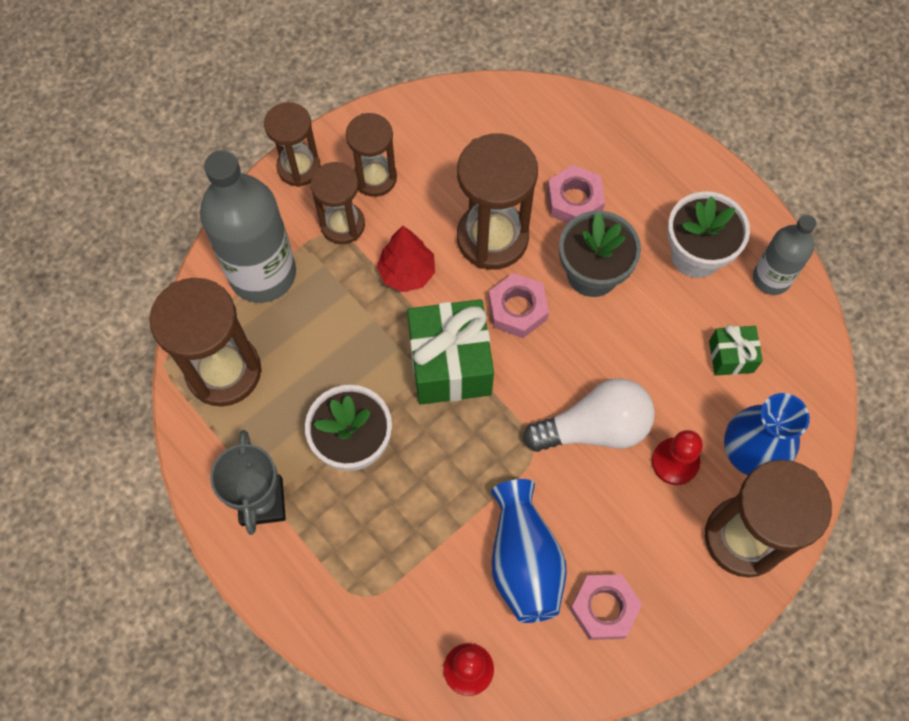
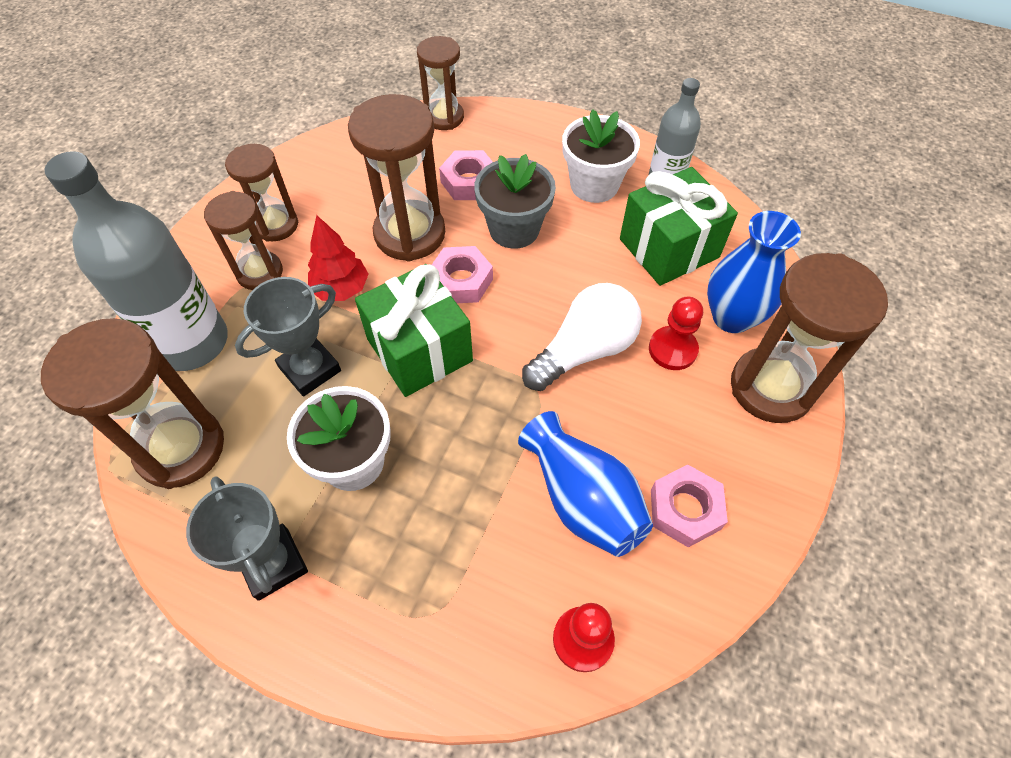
camera: 25 degrees left, 10 degrees down
(299, 167) = (196, 242): brown hourglass -> brown hourglass (444, 117)
(350, 342) = (310, 369): none -> grey trophy
(731, 356) = (669, 248): green gift -> green gift, size x1.93

